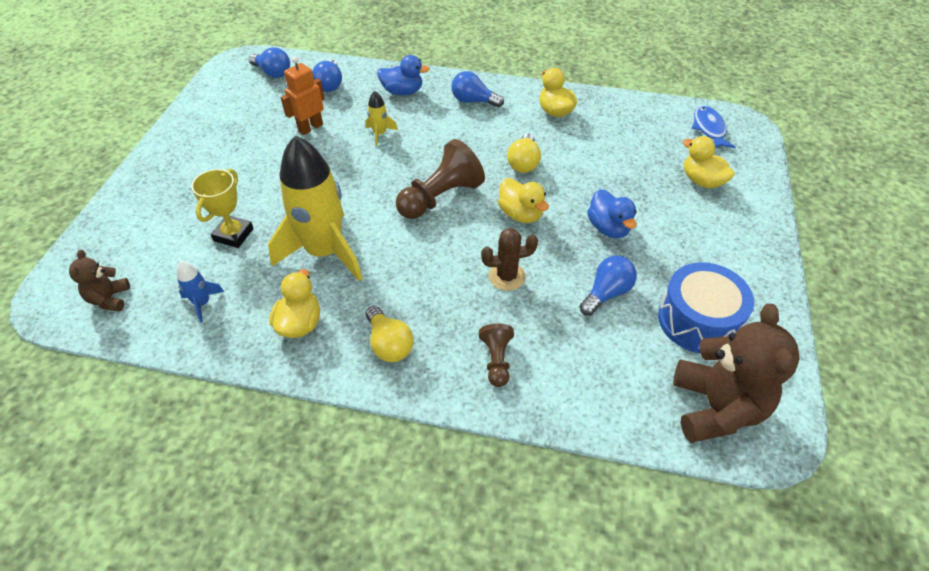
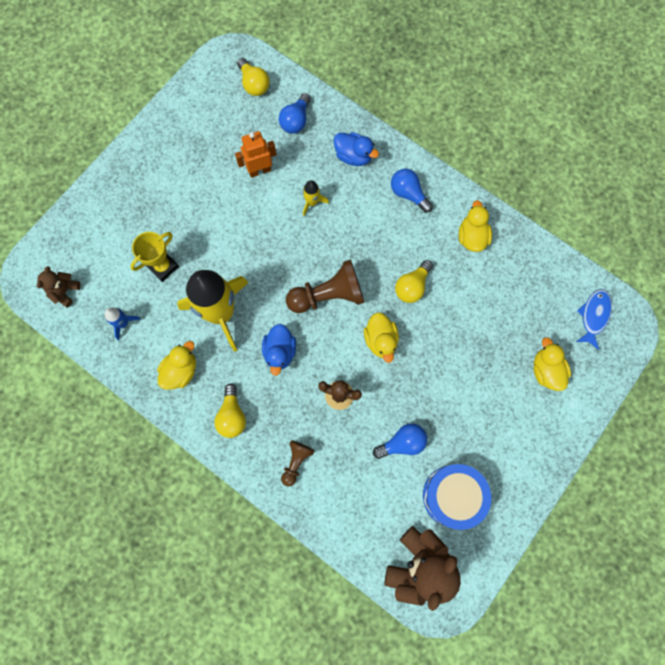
camera: 25 degrees right, 25 degrees up
(273, 73) = (254, 84): blue light bulb -> yellow light bulb
(608, 228) = (440, 384): blue duck -> blue duck (280, 352)

